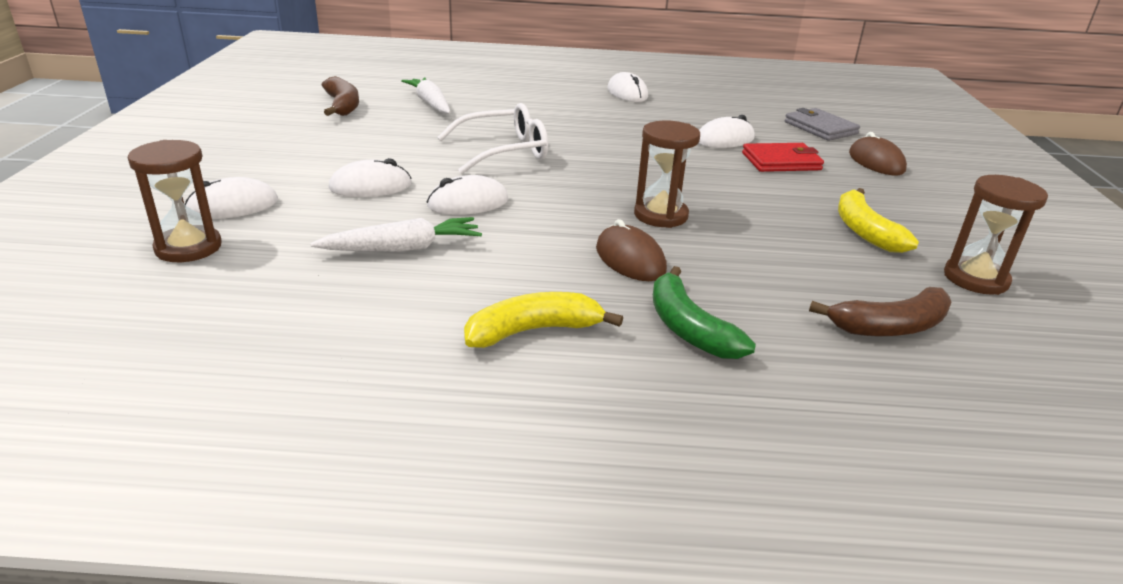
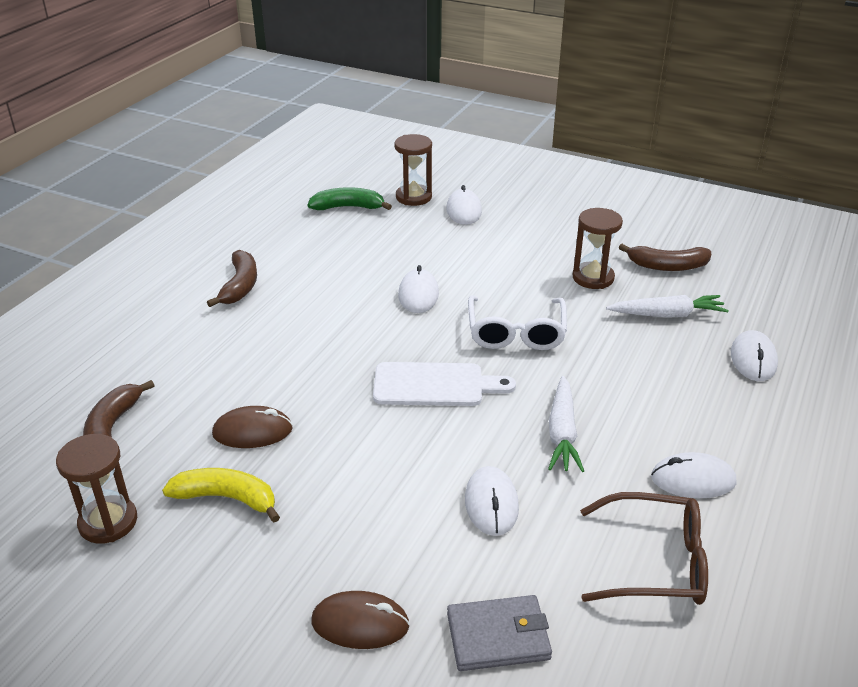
camera: 115 degrees right, 5 degrees up
(370, 186) = (470, 259): white mouse -> white mouse (753, 359)
(402, 248) = (366, 259): white carrot -> white carrot (562, 432)
(533, 331) = (240, 286): yellow banana -> brown banana
(617, 173) = (435, 385): none -> white cutting board
(630, 259) = (286, 343): brown mouse -> brown mouse (252, 431)
(660, 215) = (339, 382): brown hourglass -> brown hourglass (593, 278)
(688, 328) = (193, 339): green banana -> green banana (348, 207)
(710, 99) = (654, 562): none -> brown glasses
(781, 161) = (405, 523): red wallet -> none

